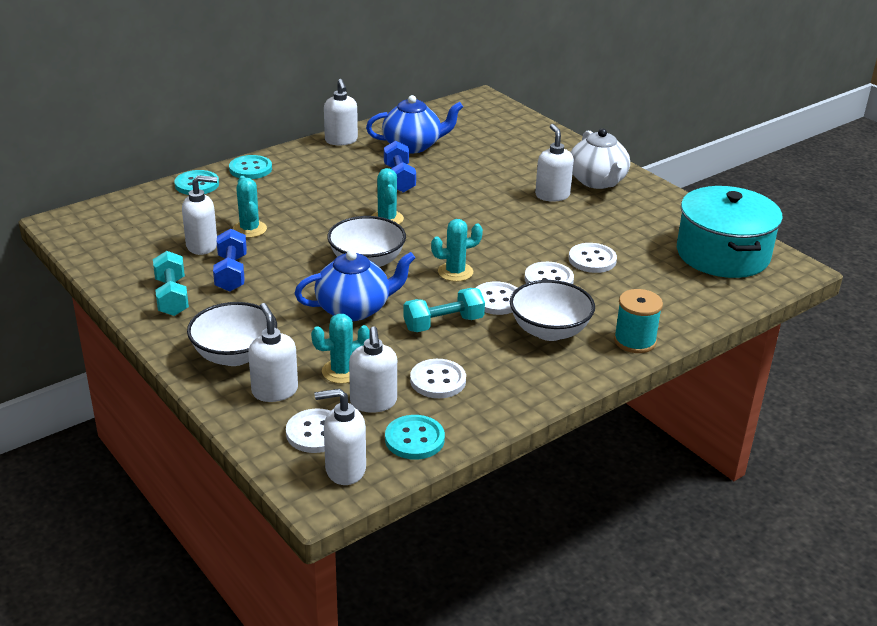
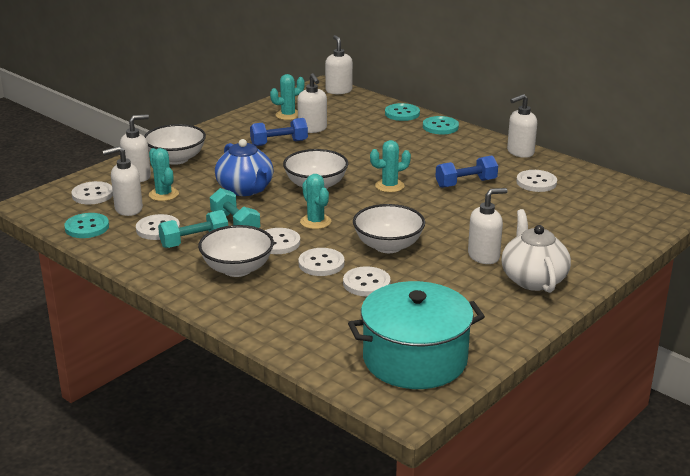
camera: 80 degrees right, 5 degrees down
(172, 297) = (241, 130): turquoise dumbbell -> turquoise dumbbell (194, 241)
(249, 229) = (344, 140): turquoise cactus -> turquoise cactus (288, 115)
(345, 469) = (54, 208): white soap dispenser -> white soap dispenser (338, 90)
(413, 146) = (536, 182): blue teapot -> white button
(520, 238) = (388, 246): none -> white bowl
(597, 181) = (533, 279): white teapot -> white teapot turned 105 degrees clockwise
(634, 341) = (232, 310): turquoise spool -> none

